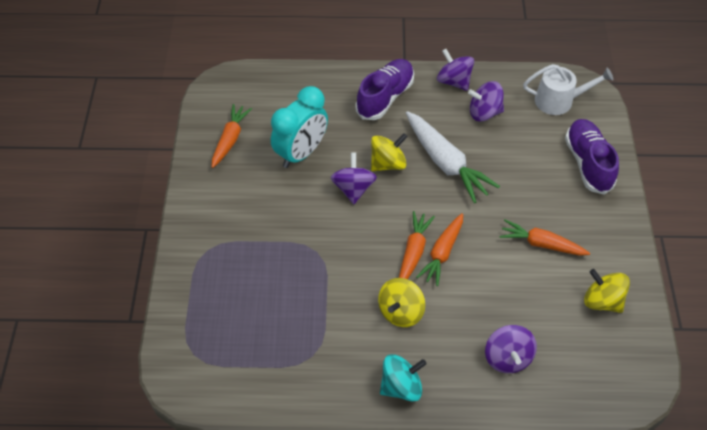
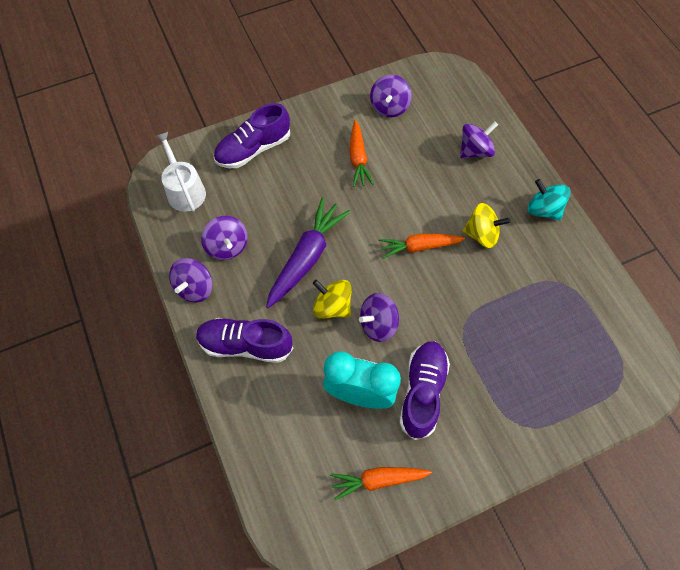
camera: 115 degrees left, 10 degrees up
(277, 194) = (422, 392): none -> purple shoe
(442, 252) = (407, 225): orange carrot -> none
(445, 162) = (306, 258): white carrot -> purple carrot
(602, 301) = (389, 107): yellow spinning top -> purple spinning top

